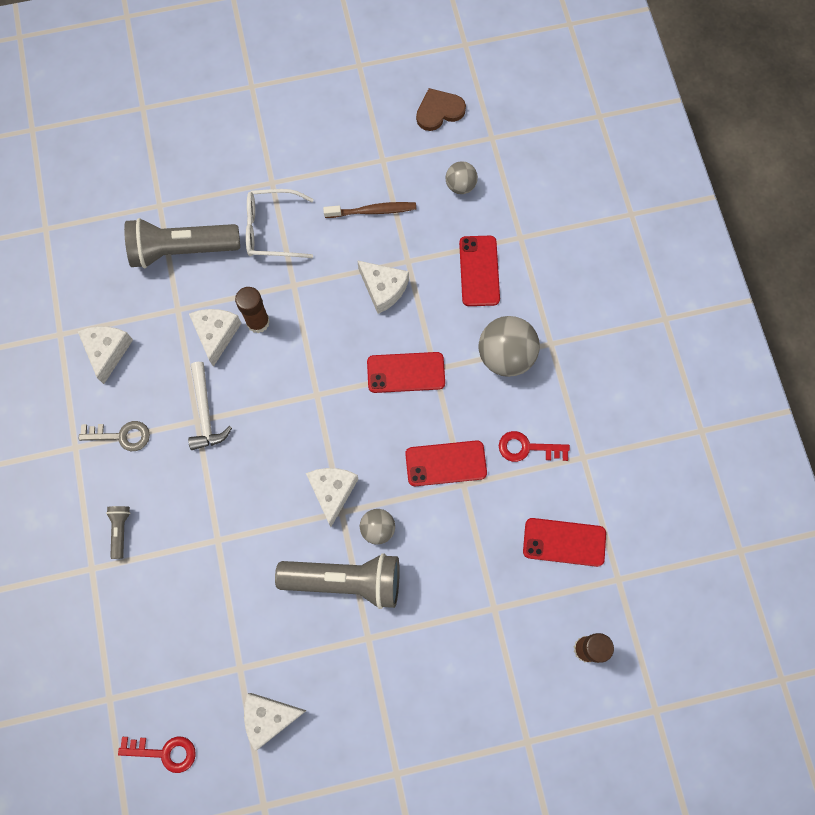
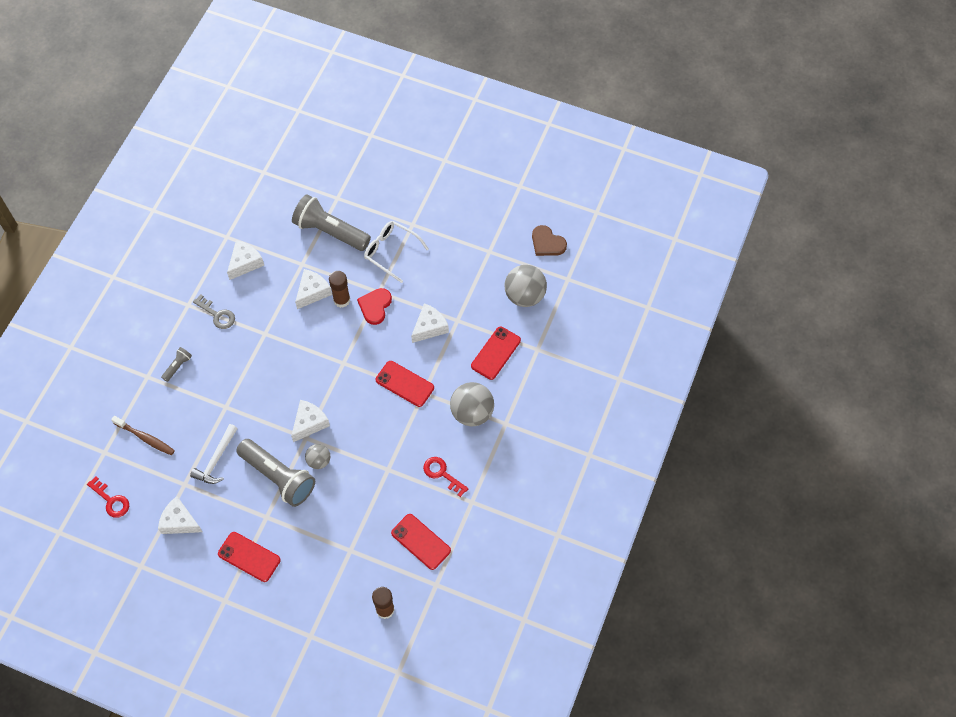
camera: 35 degrees right, 10 degrees down
(205, 412) = (273, 332): white hammer -> white hammer (216, 459)
(302, 305) = (375, 306): none -> red heart
(372, 211) = (459, 278): brown toothbrush -> brown toothbrush (145, 438)
(383, 289) = (429, 327): white cheese -> white cheese turned 120 degrees counterclockwise
(439, 111) = (547, 243): brown heart -> brown heart turned 150 degrees counterclockwise
(445, 463) = (387, 450): red phone -> red phone (249, 557)
(460, 185) = (525, 296): grey ball -> grey ball, size x1.77

